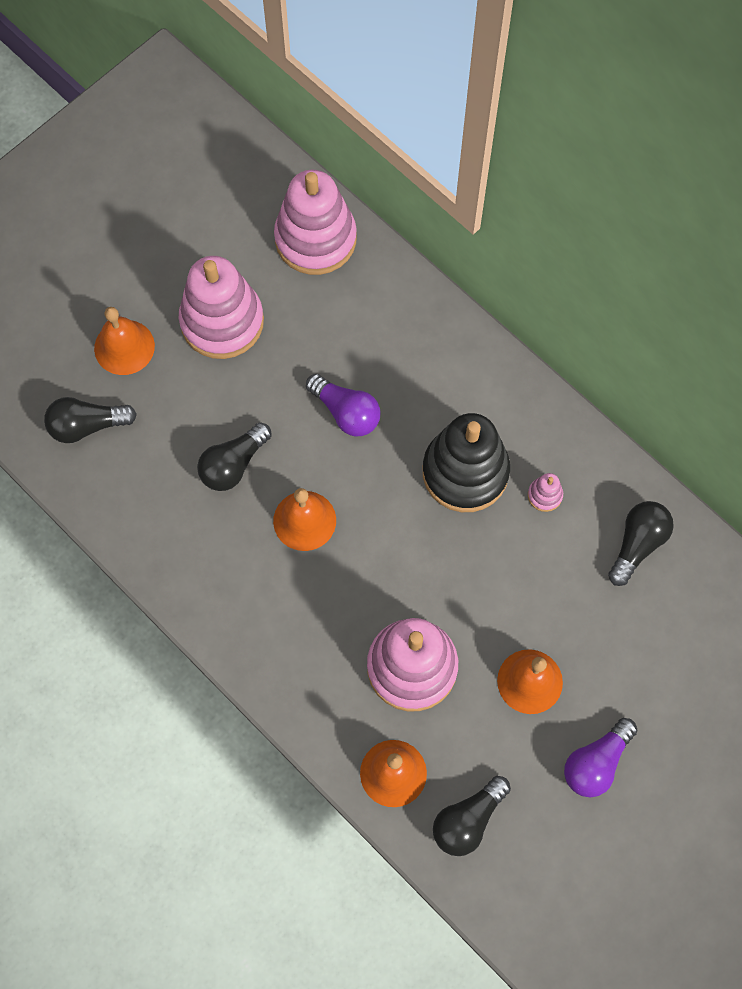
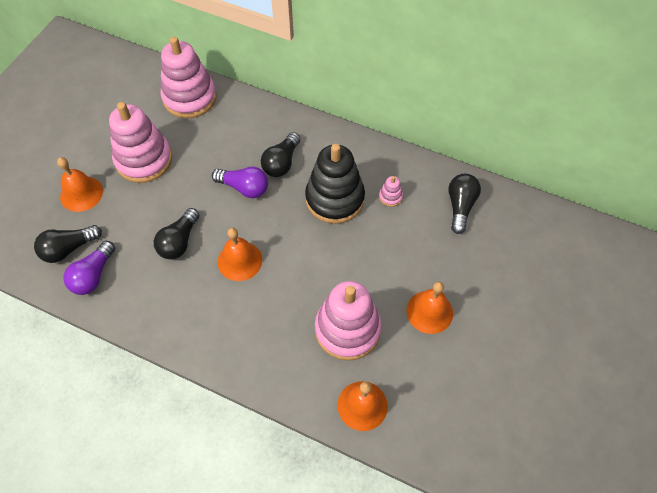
camera: 20 degrees left, 10 degrees down
(468, 820) = (427, 419): black light bulb -> black light bulb (281, 163)
(596, 763) = (495, 349): purple light bulb -> purple light bulb (93, 275)

